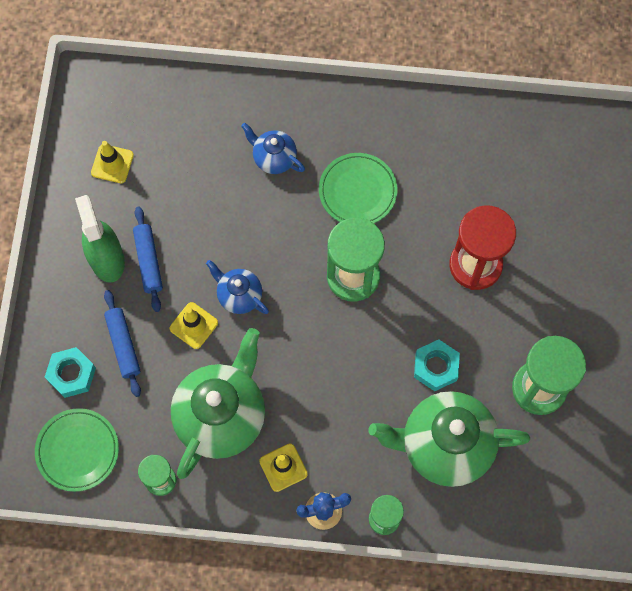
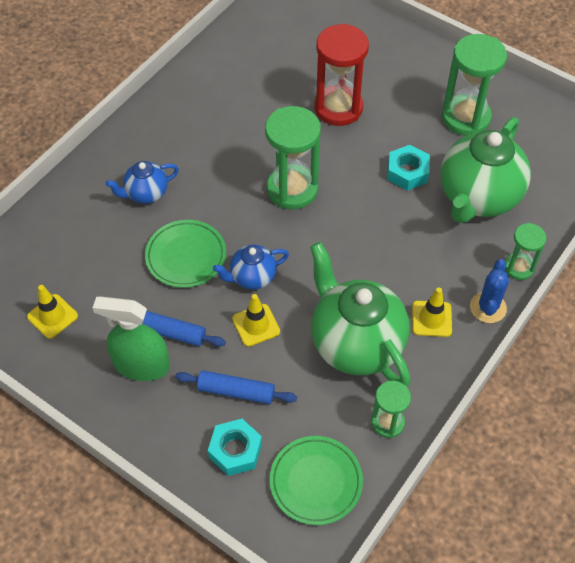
camera: 60 degrees left, 15 degrees down
(357, 191) = (220, 151): green plate -> green plate (186, 256)

